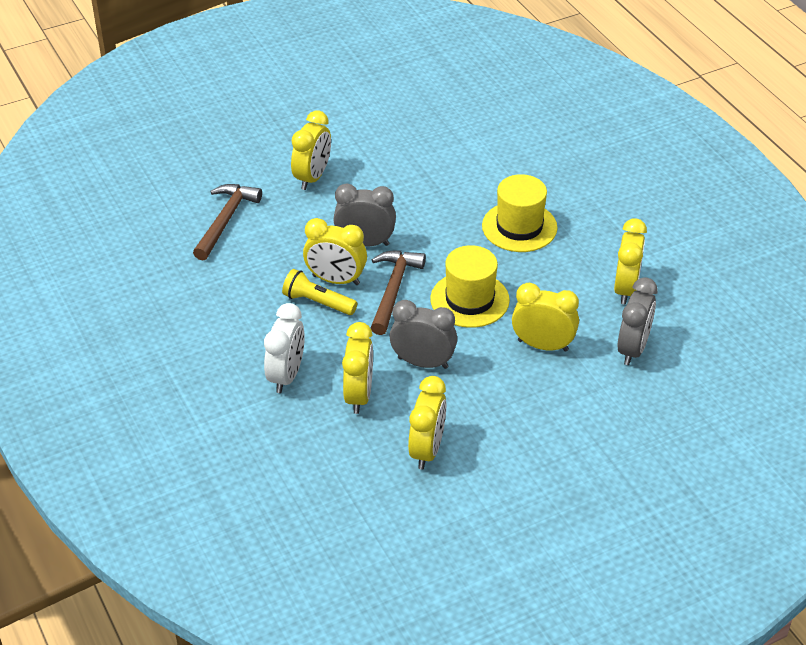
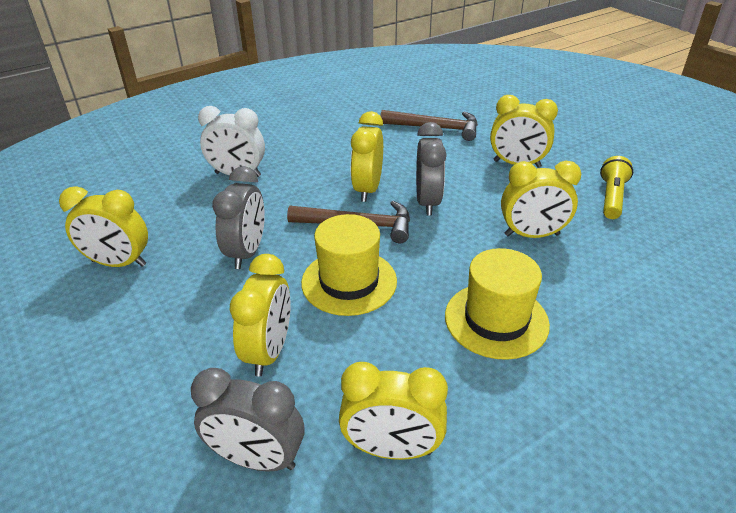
camera: 85 degrees right, 5 degrees down
(318, 302) = (334, 182): yellow flashlight -> yellow flashlight (611, 197)
(359, 395) = (206, 215): yellow clock -> yellow clock (532, 235)

